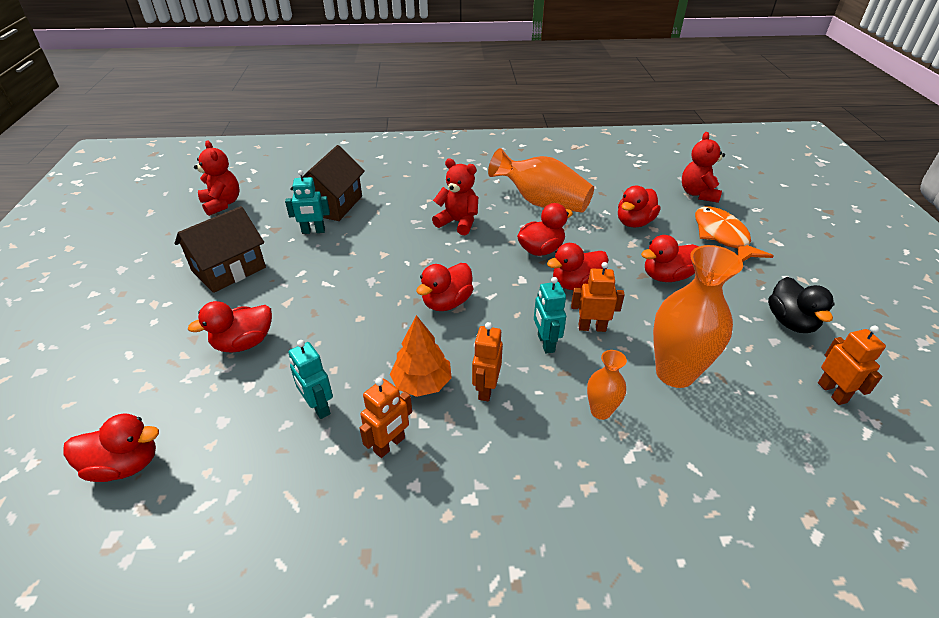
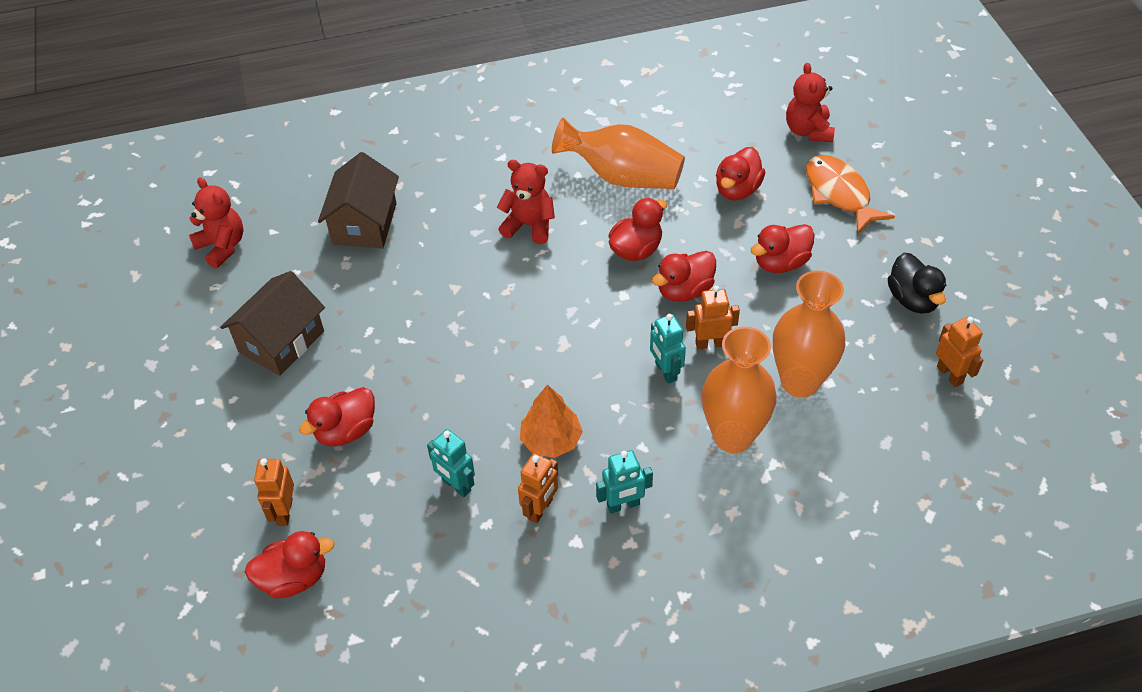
camera: 10 degrees left, 10 degrees up
(313, 231) = (358, 269): turquoise robot -> turquoise robot (623, 505)
(447, 302) = (548, 341): red duck -> none
(486, 389) = (617, 435): orange robot -> orange robot (284, 512)
(600, 411) = (733, 436): orange vase -> orange vase, size x1.96

